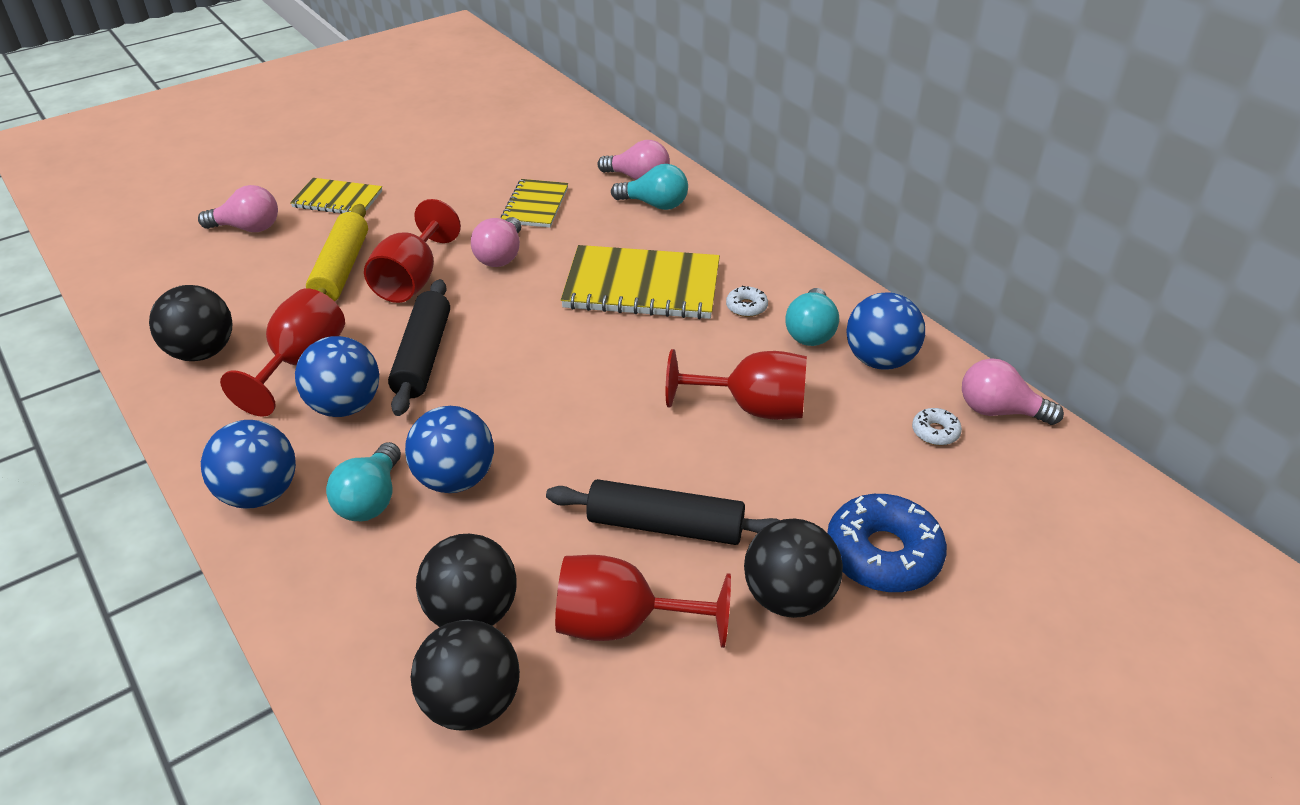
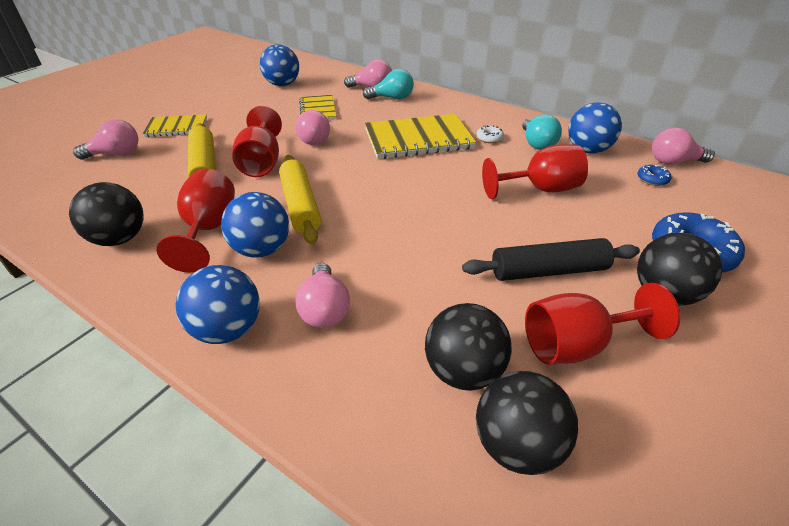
camera: 20 degrees left, 0 degrees up
(371, 499) = (324, 309): turquoise light bulb -> pink light bulb
(423, 356) = (300, 205): black rolling pin -> yellow rolling pin
(455, 479) = (380, 278): blue ball -> blue ball (282, 84)
(935, 432) = (652, 179): white donut -> blue donut

